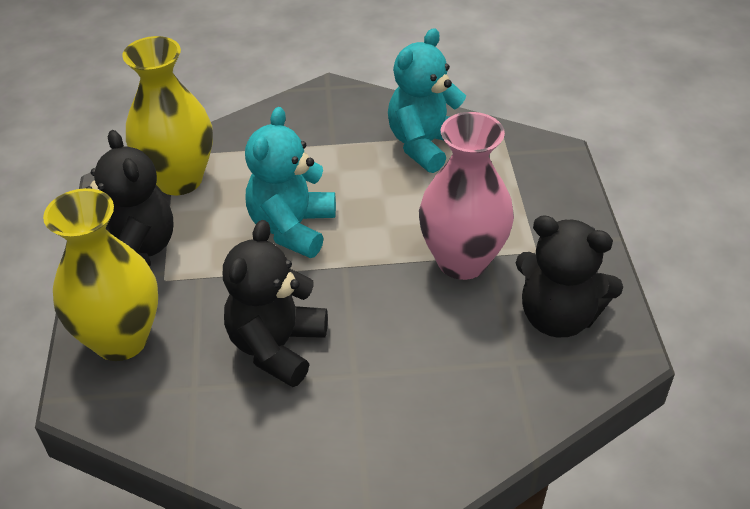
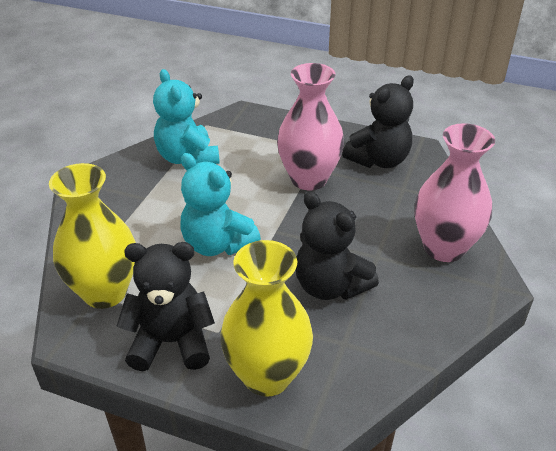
camera: 65 degrees left, 5 degrees down
(412, 441) = (444, 248): none -> pink vase

